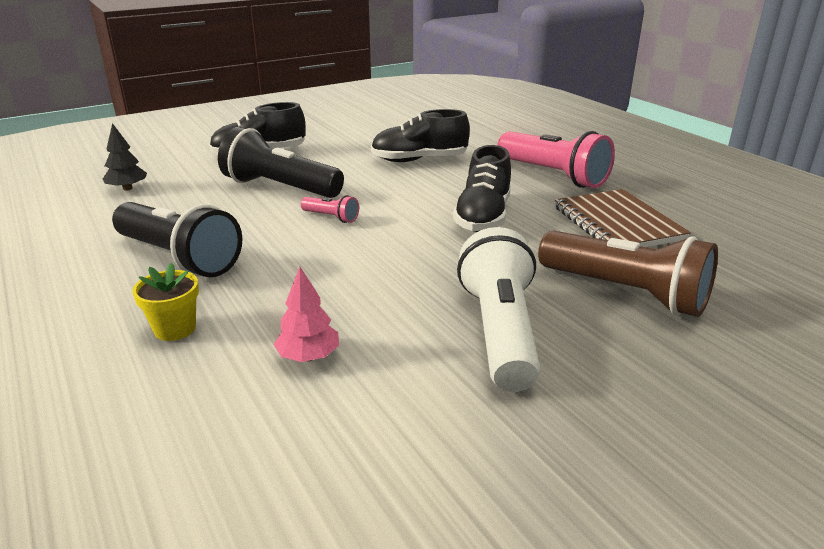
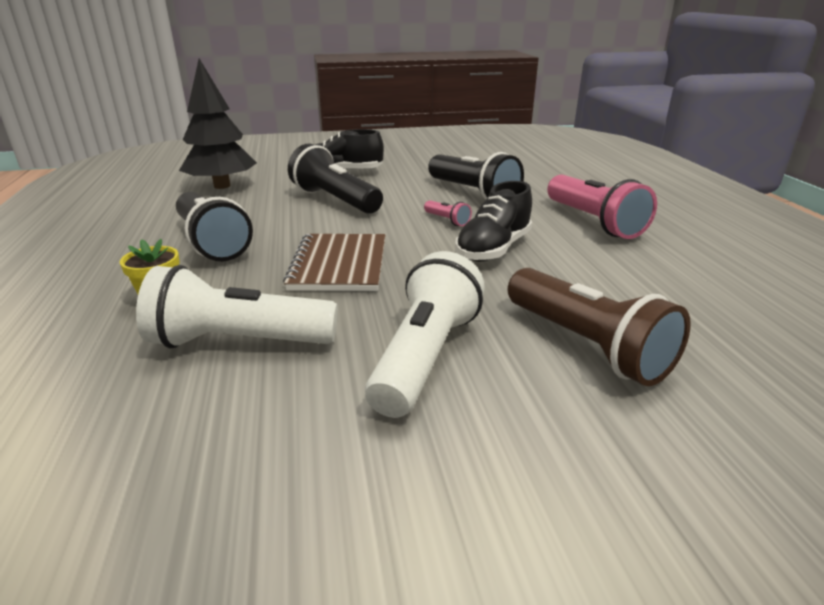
camera: 20 degrees right, 0 degrees up
(127, 188) = (222, 186): black tree -> black tree, size x2.13
(308, 357) = (239, 341): pink tree -> white flashlight
(331, 217) = (357, 229): pink flashlight -> pink flashlight (447, 220)
(419, 160) = (473, 193): black shoe -> black flashlight
(617, 223) = (628, 276): brown notebook -> brown notebook (339, 265)

